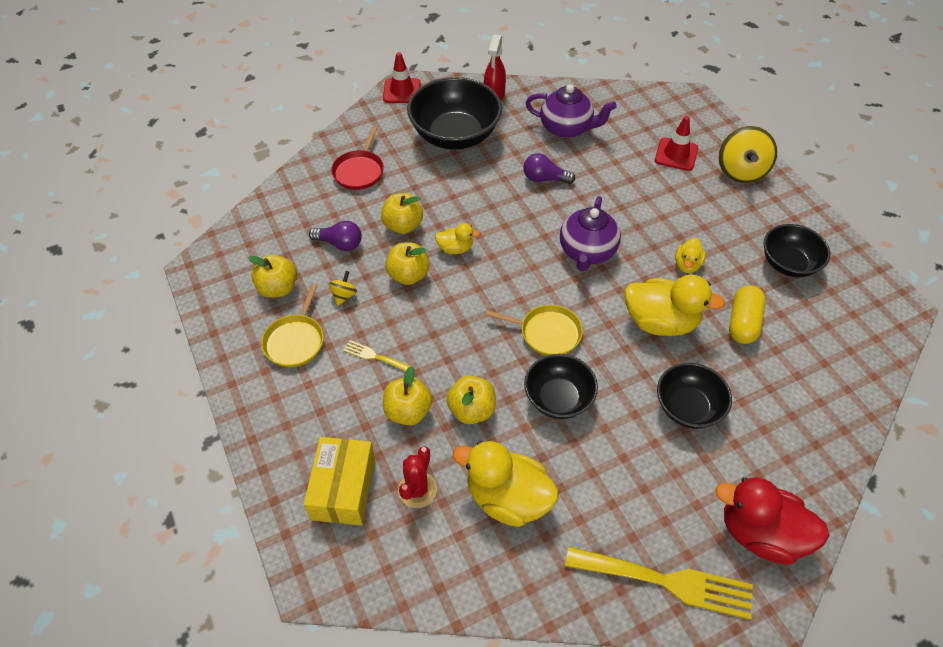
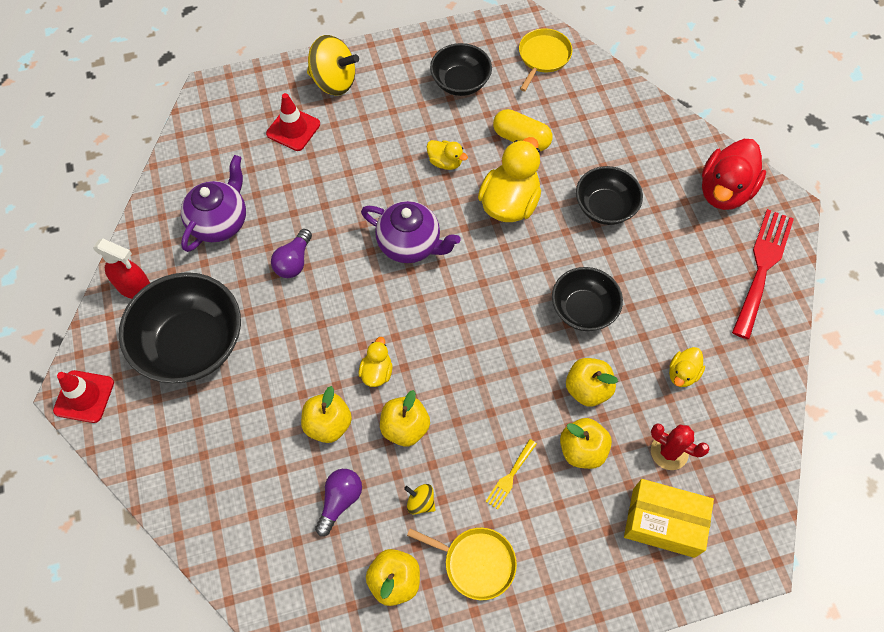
camera: 80 degrees left, 10 degrees up
(359, 171) = (221, 466): red pan -> none
(507, 498) = (682, 373): yellow duck -> yellow duck, size x0.51
(547, 333) = (506, 303): yellow pan -> yellow pan (543, 57)
(667, 582) = (762, 267): yellow fork -> red fork

